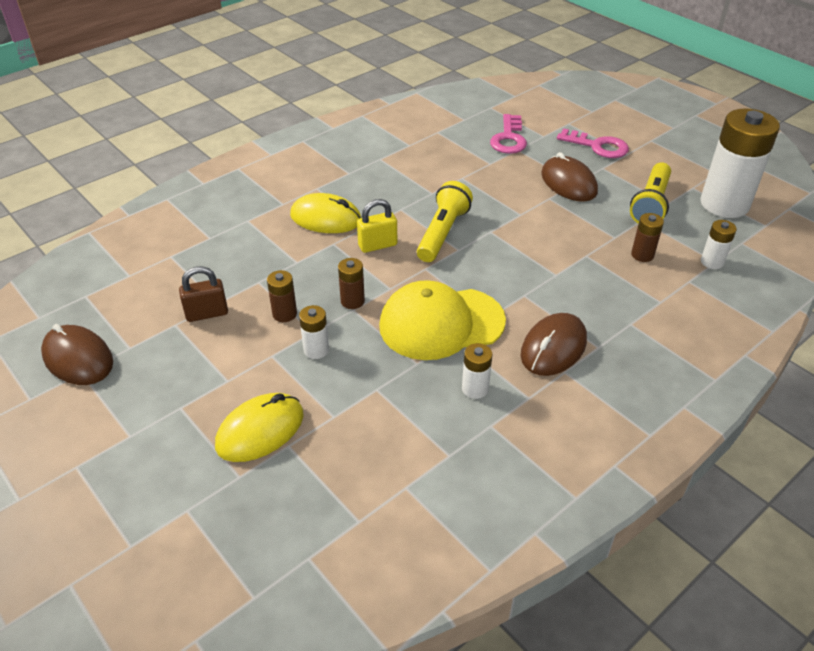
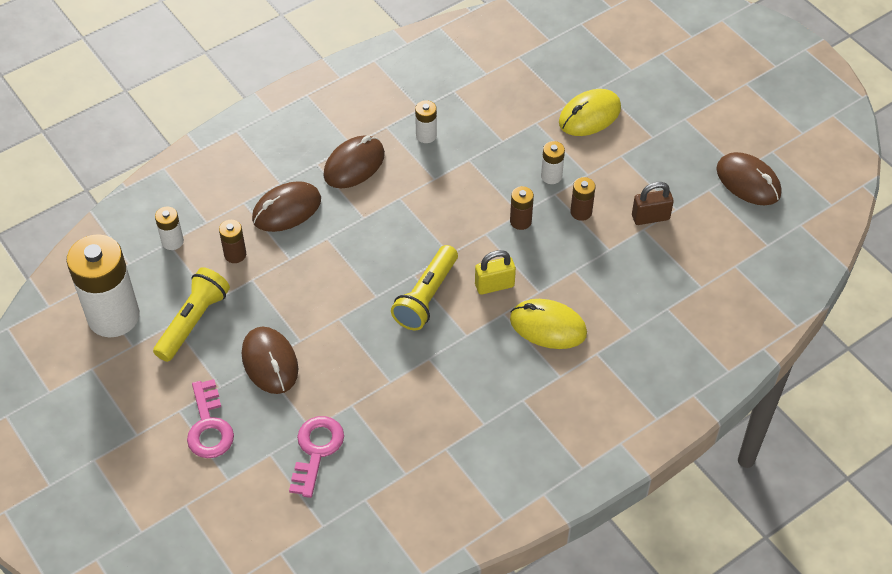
camera: 175 degrees left, 10 degrees up
(441, 323) = (444, 193): yellow cap -> none
(598, 146) = (209, 426): pink key -> pink key turned 135 degrees counterclockwise
(610, 297) = (286, 209): none -> brown mouse

